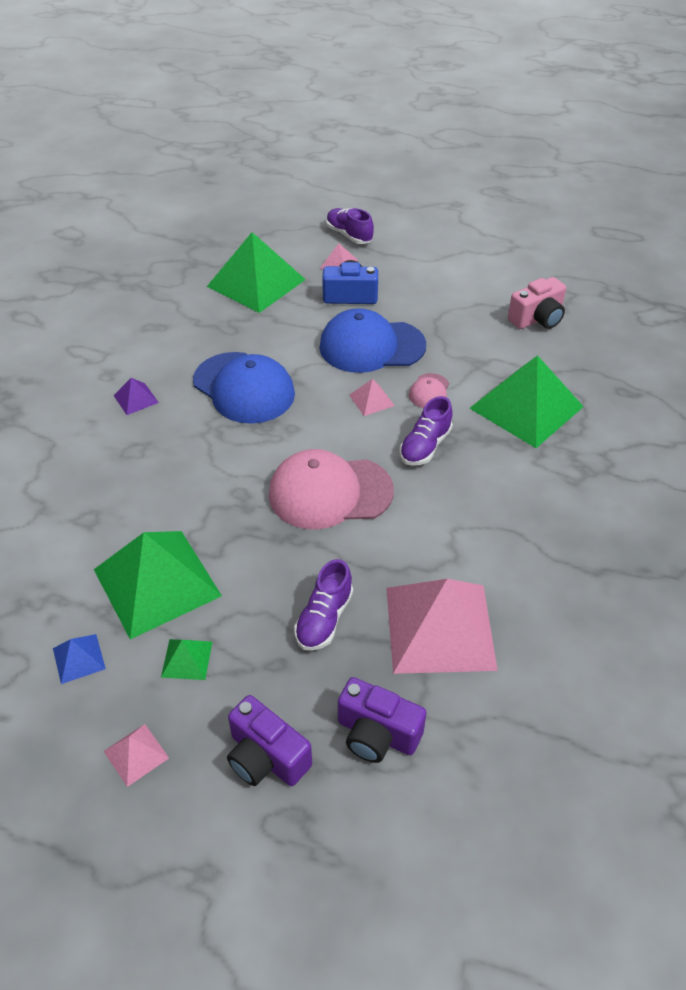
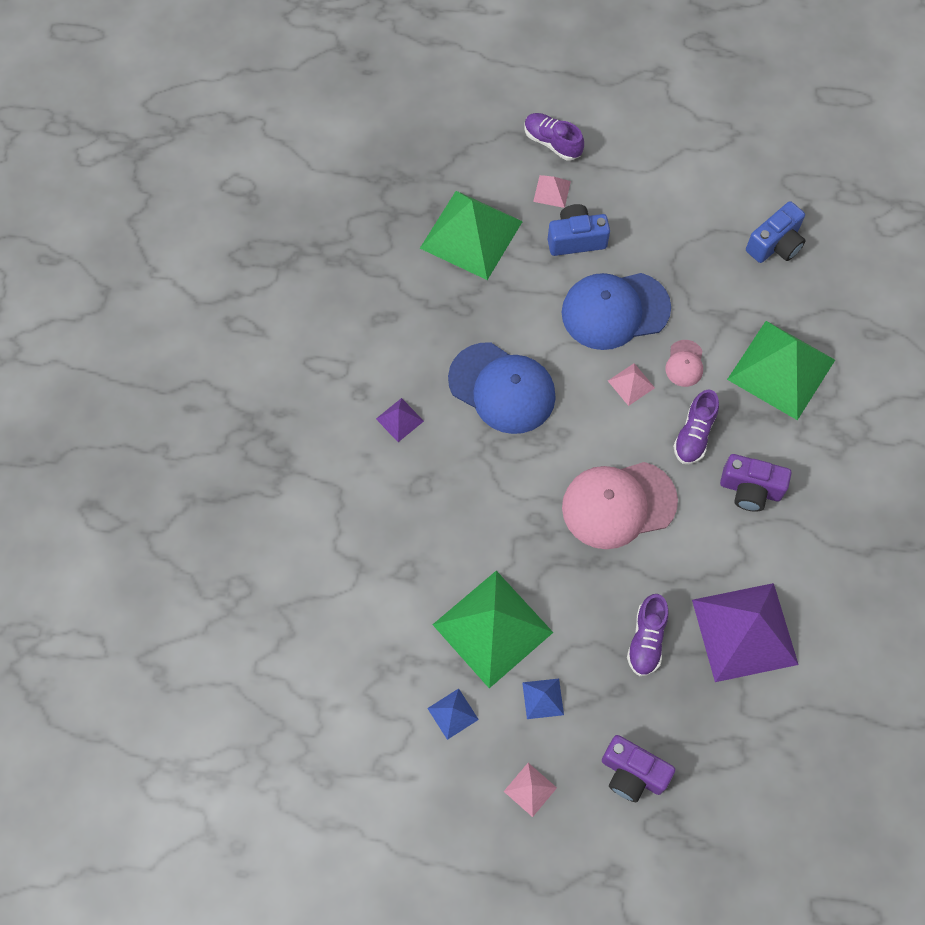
camera: 10 degrees left, 20 degrees up
(187, 659) = (543, 698): green pyramid -> blue pyramid
(377, 734) = (713, 738): purple camera -> purple camera (750, 489)
(440, 627) = (744, 631): pink pyramid -> purple pyramid
(537, 319) = (775, 244): pink camera -> blue camera

